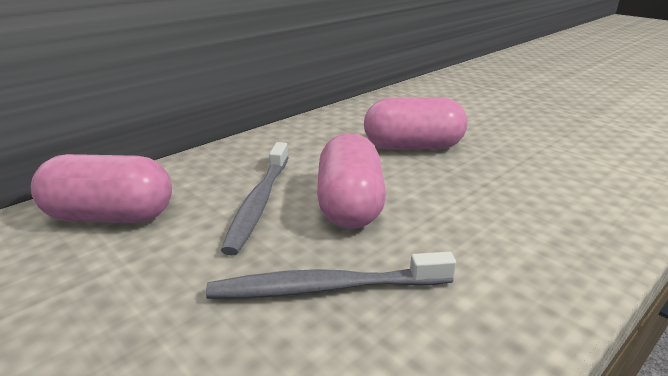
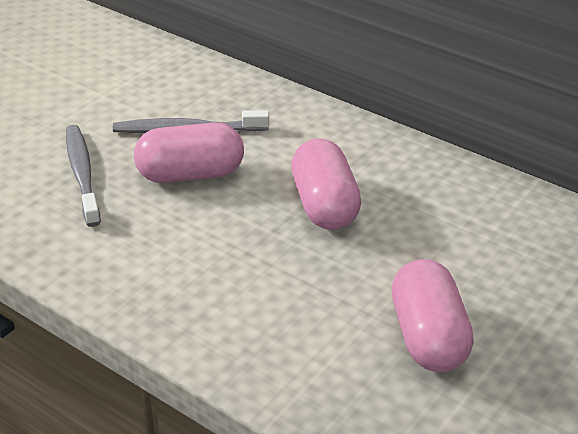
camera: 80 degrees right, 10 degrees up
(110, 216) = (157, 73): pink capsule -> pink capsule (428, 337)

